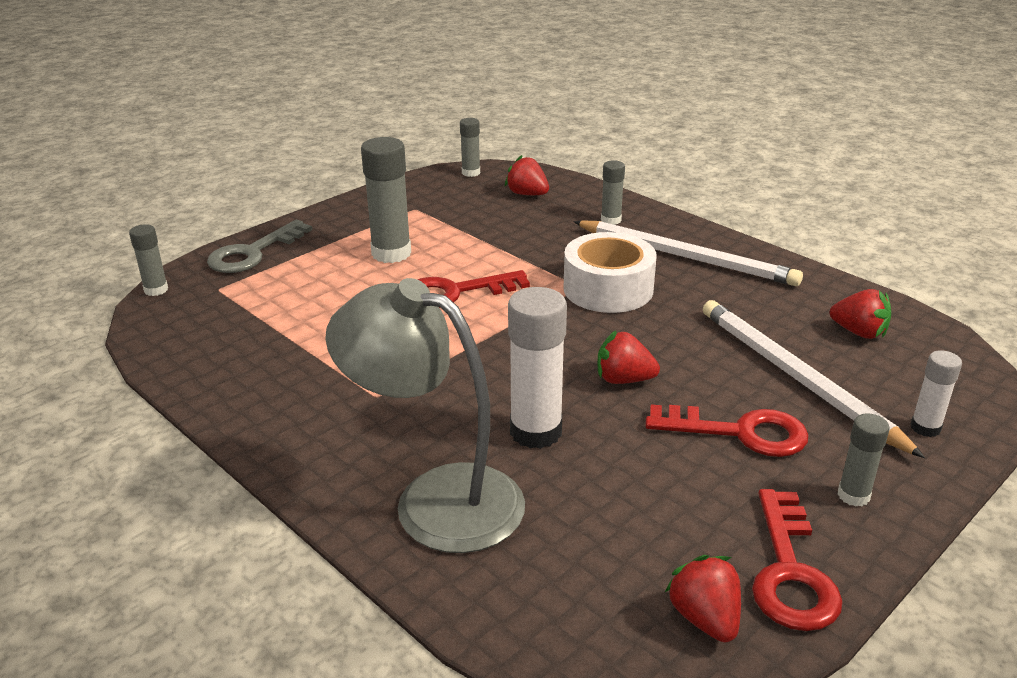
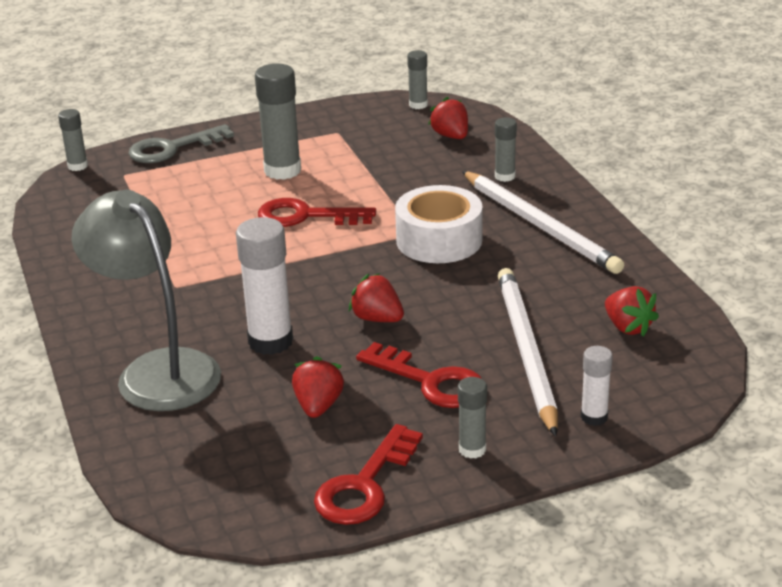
camera: 25 degrees right, 0 degrees up
(705, 618) = (272, 495): red strawberry -> red strawberry (318, 406)

